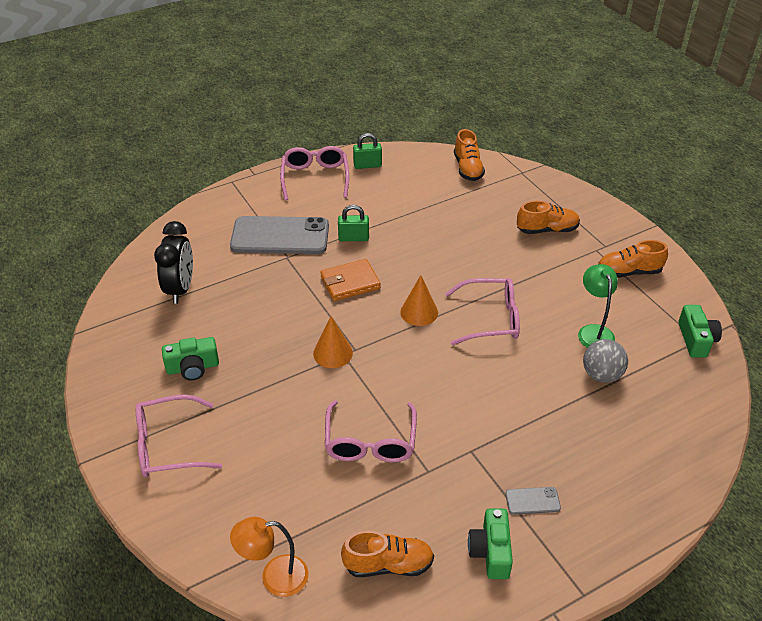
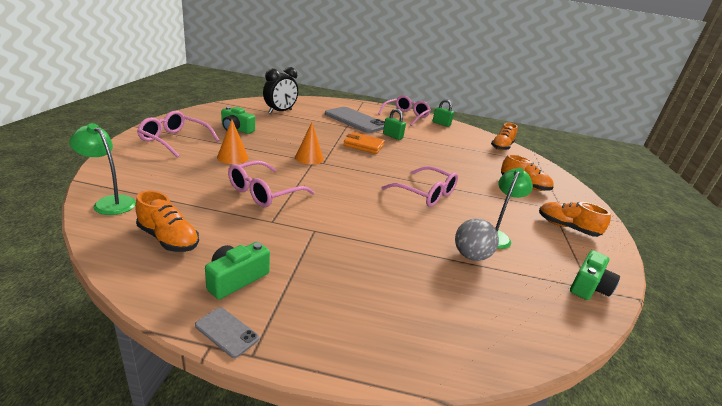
camera: 35 degrees right, 15 degrees down
(274, 577) = (110, 202): orange lamp -> green lamp
(419, 312) = (384, 170): orange cone -> orange cone (232, 157)
(532, 501) = (311, 277): grey phone -> grey phone (227, 332)

